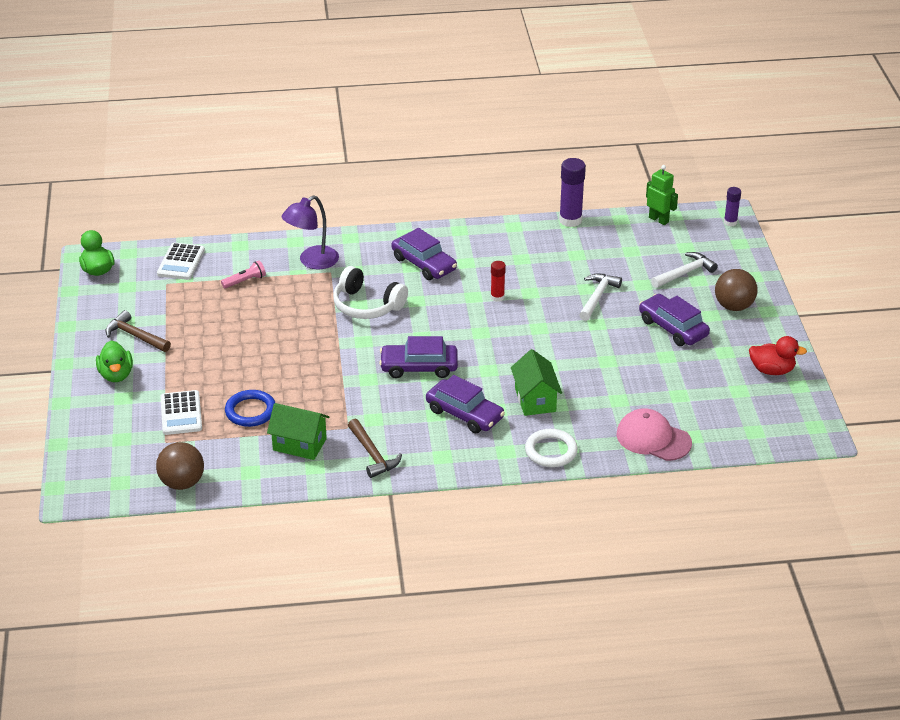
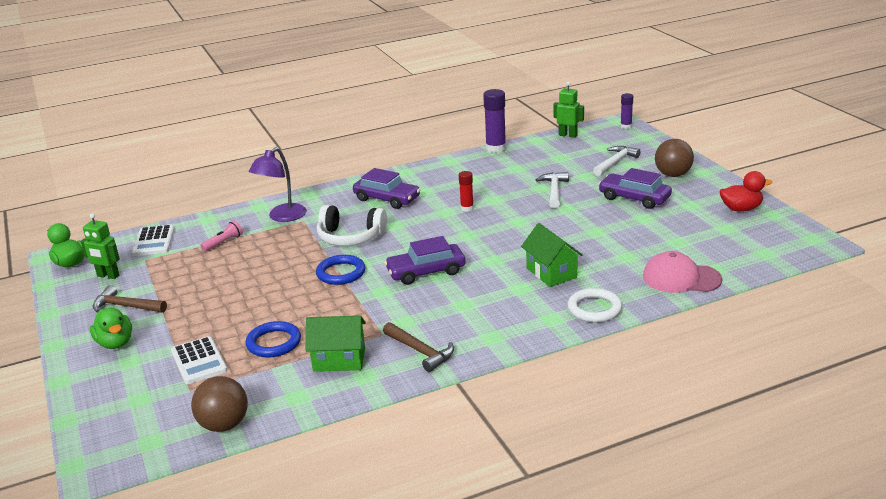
camera: 15 degrees left, 10 degrees down
(128, 295) = (108, 276): none -> green robot
(340, 348) = (341, 273): none -> blue ring
(464, 414) = (492, 298): purple car -> none

